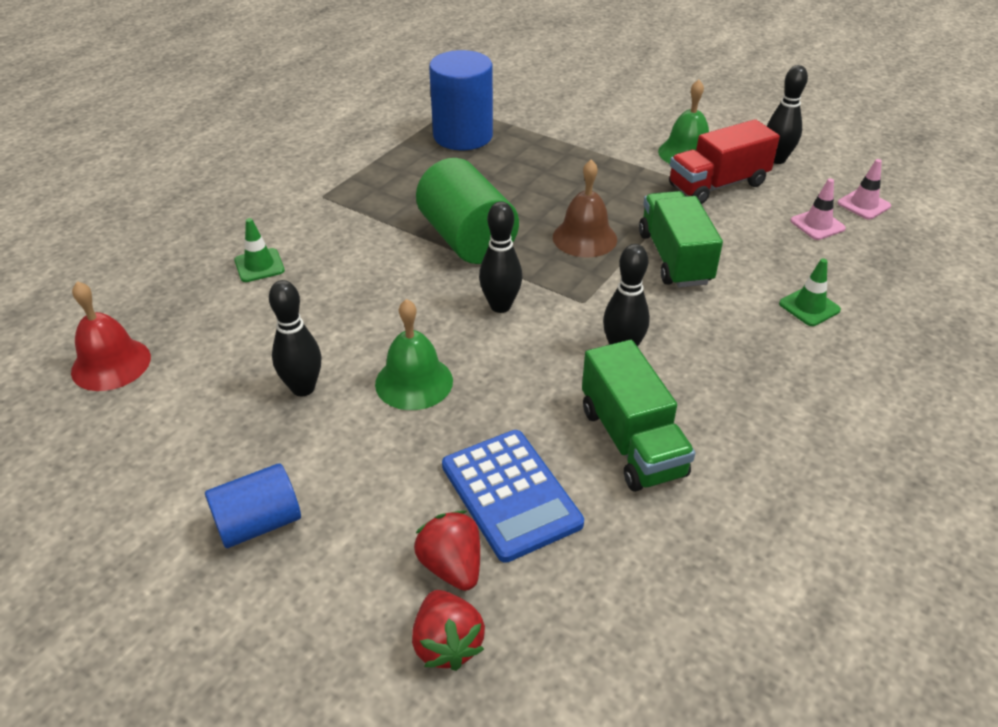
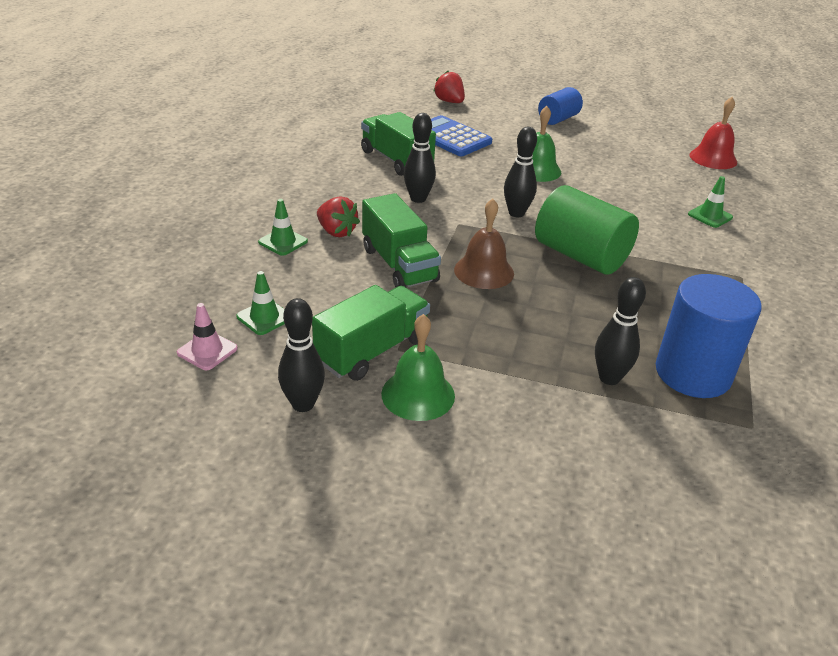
camera: 160 degrees right, 5 degrees down
(303, 388) = (595, 160): black bowling pin -> black bowling pin (609, 378)
(452, 566) = (462, 117): red strawberry -> red strawberry (336, 232)
(717, 185) = (372, 351): red truck -> green truck
(817, 225) = (264, 317): pink traffic cone -> green traffic cone

